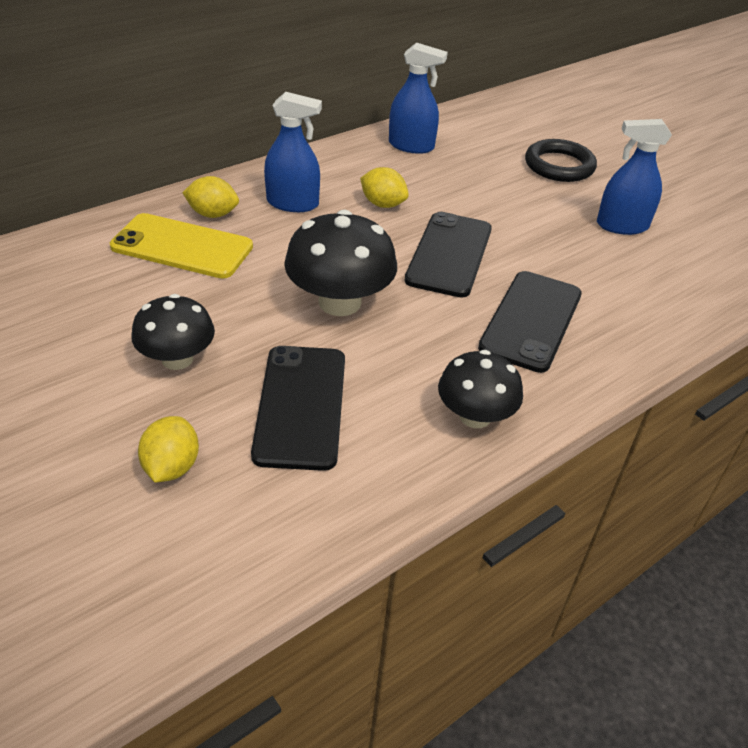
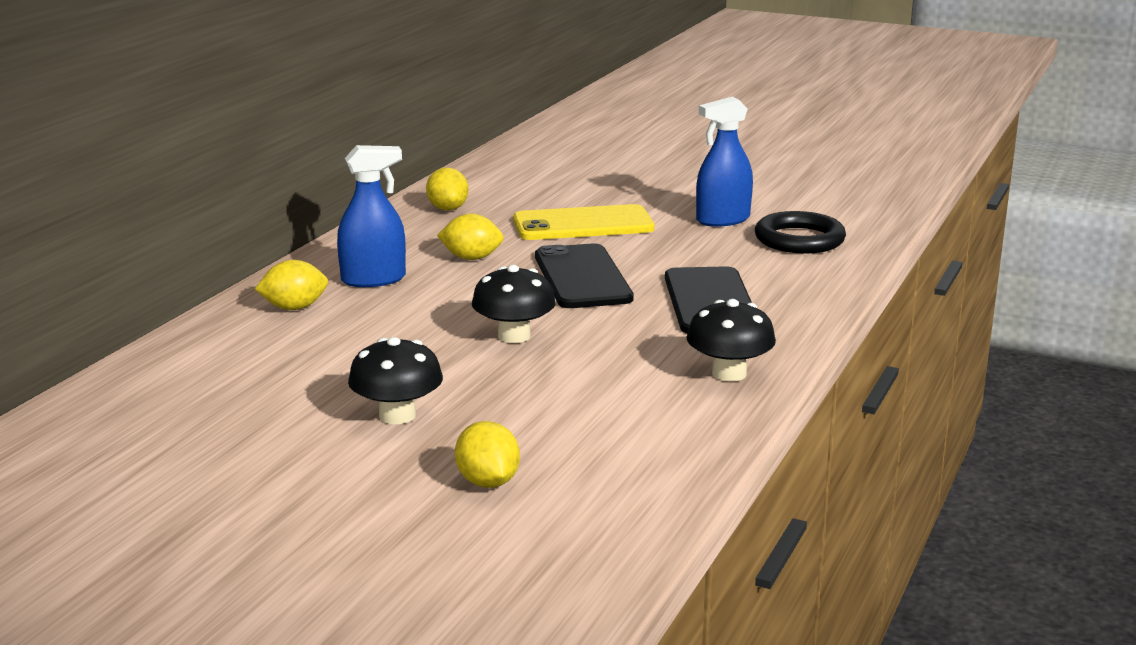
camera: 25 degrees left, 20 degrees down
(182, 247) = (293, 339): yellow phone -> yellow phone (583, 224)
(300, 406) = (562, 411): black phone -> none
(339, 302) = (514, 336): black mushroom -> black mushroom, size x0.66
(411, 146) = (448, 209): blue spray bottle -> yellow lemon
(559, 166) = (617, 191): black ring -> black ring (799, 239)

